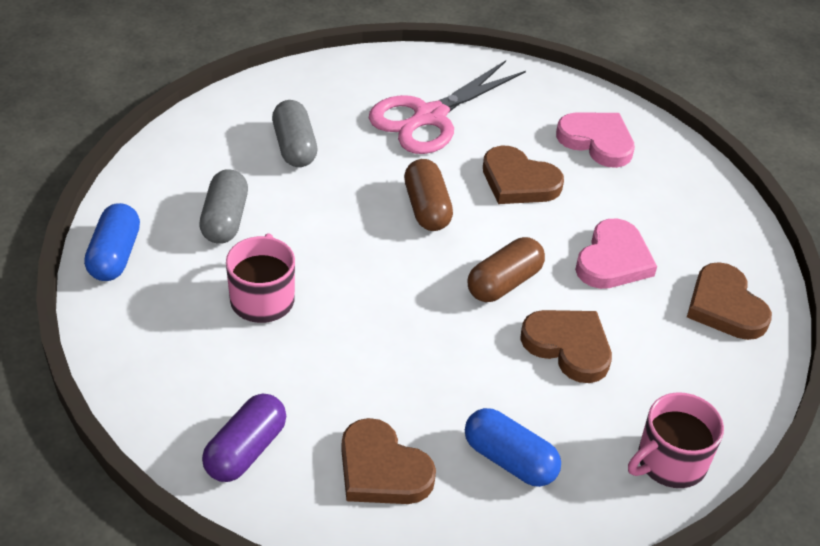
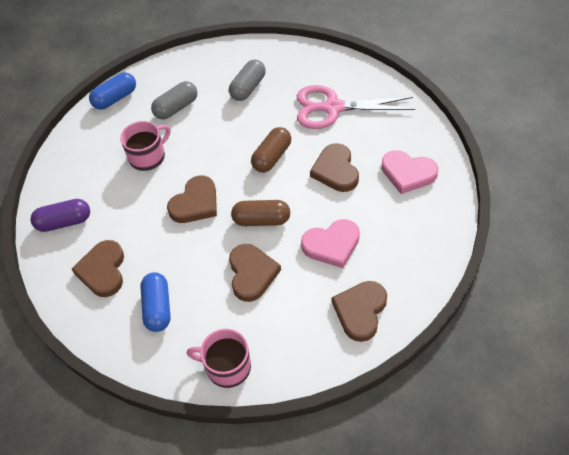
camera: 50 degrees right, 10 degrees up
(400, 314) = (195, 203): none -> brown heart
(597, 141) = (408, 173): pink heart -> pink heart turned 120 degrees clockwise

